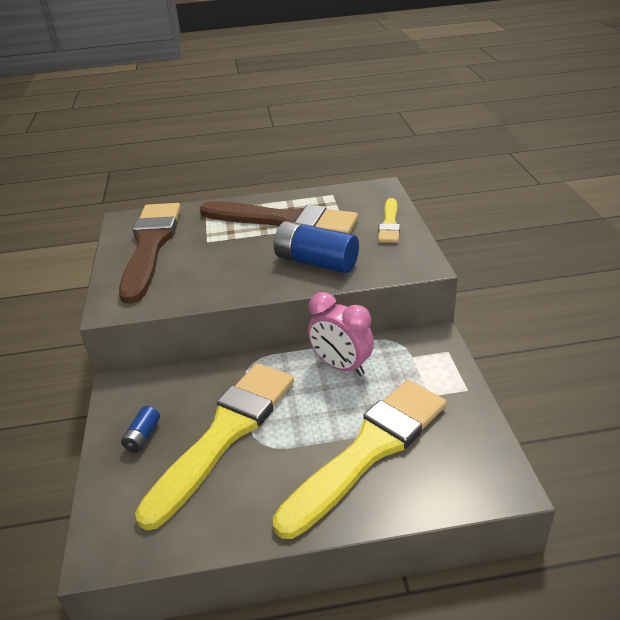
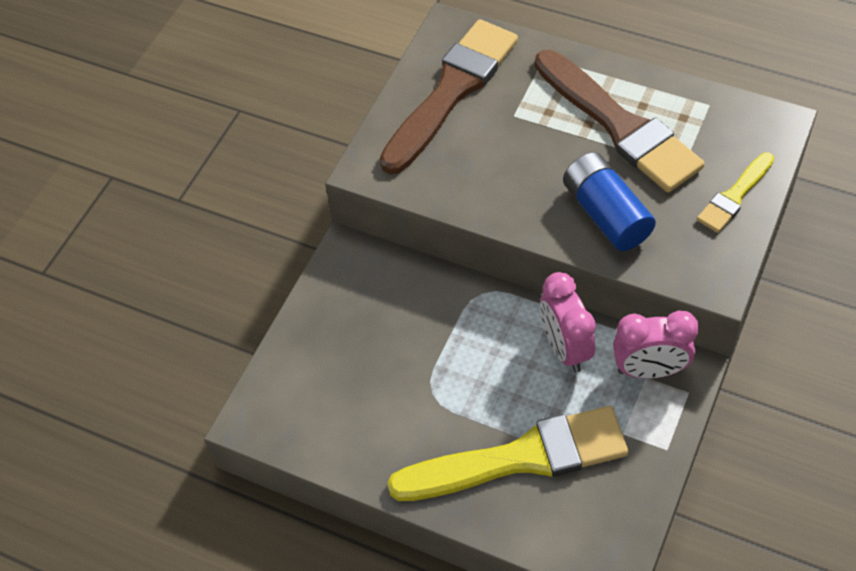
camera: 35 degrees right, 20 degrees up
(142, 436) = (337, 324): blue battery -> none
(225, 434) = (407, 364): yellow brush -> none
(410, 351) = (649, 370): none -> pink clock

